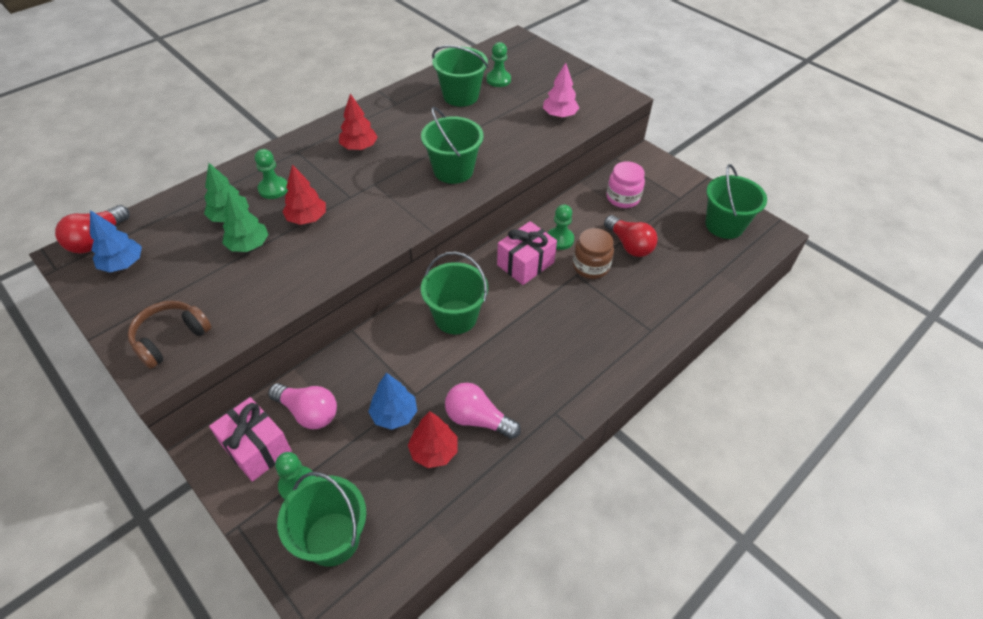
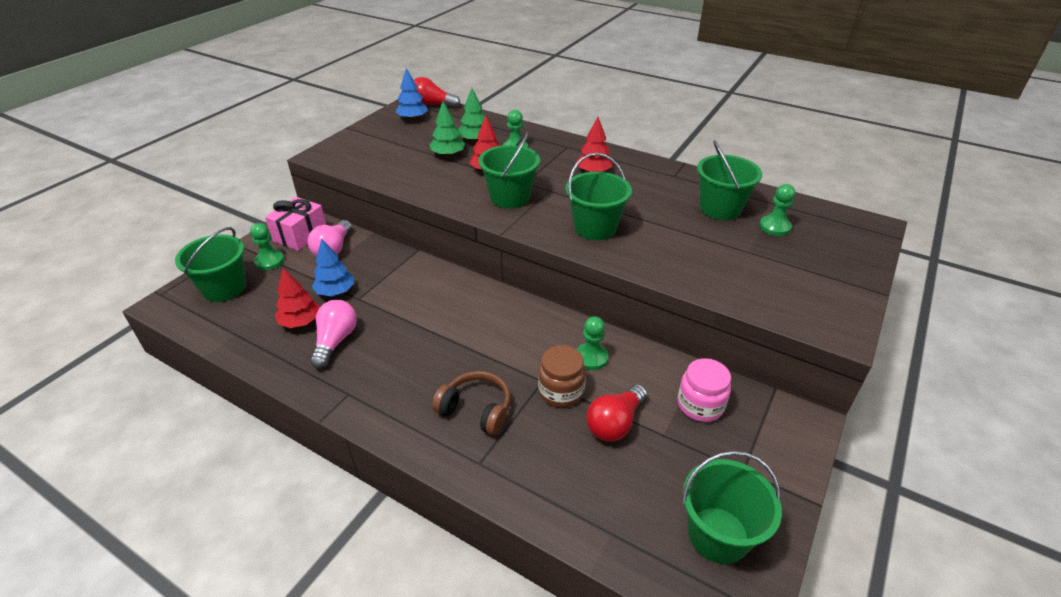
camera: 75 degrees right, 10 degrees down
(170, 338) = (350, 152): brown headphones -> brown headphones (476, 409)
(455, 317) = (450, 303): green bucket -> green bucket (510, 197)
(525, 264) = (540, 337): pink gift -> none
(559, 115) = (749, 282): pink tree -> none

